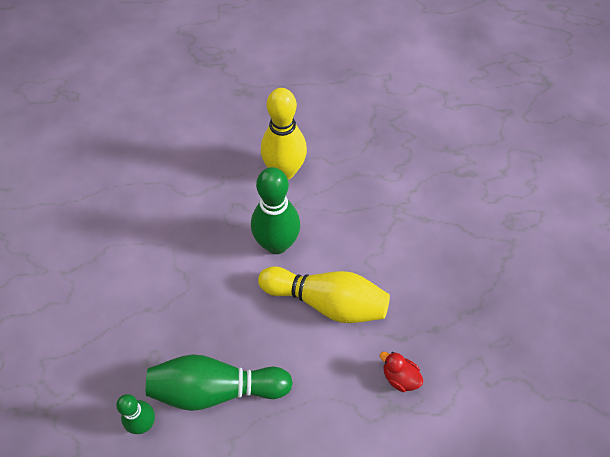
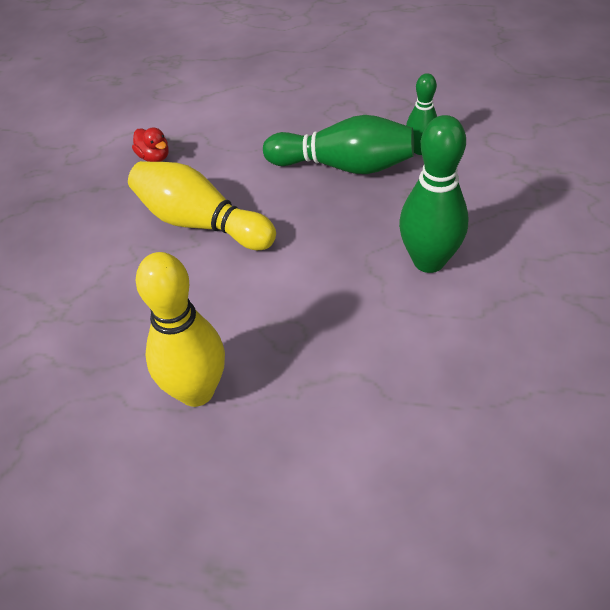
camera: 165 degrees left, 10 degrees down
(277, 244) = (240, 290): green bowling pin -> green bowling pin (429, 261)

